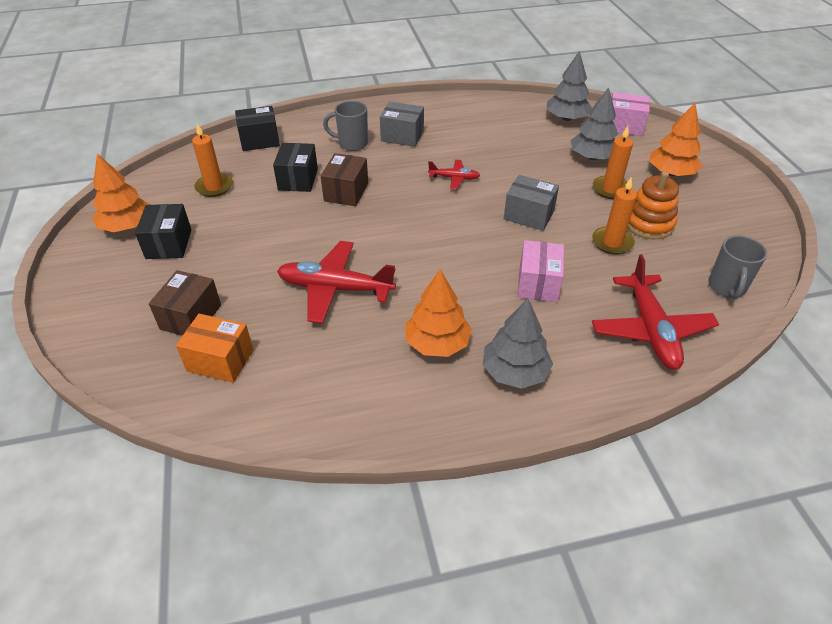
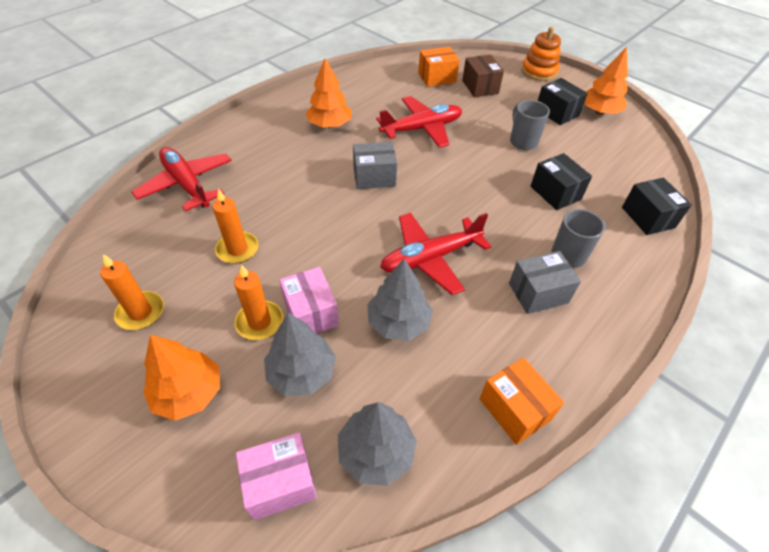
camera: 145 degrees right, 5 degrees up
(214, 187) = (601, 159): orange candle -> orange candle (140, 312)
(260, 140) = (648, 217): black box -> black box turned 60 degrees counterclockwise
(346, 192) = (503, 199): brown box -> none
(454, 178) = (430, 258): red plane -> red plane, size x1.93
(478, 106) = (514, 409): none -> orange box
(515, 372) = (272, 128): grey tree -> grey tree (398, 322)
(528, 215) = (329, 246): grey box -> grey box (374, 177)
(538, 284) = (286, 185): pink box -> pink box (311, 313)
(648, 224) = (205, 289): orange stacking toy -> orange stacking toy (539, 71)
(726, 287) = (121, 245): grey mug -> grey mug (522, 141)

